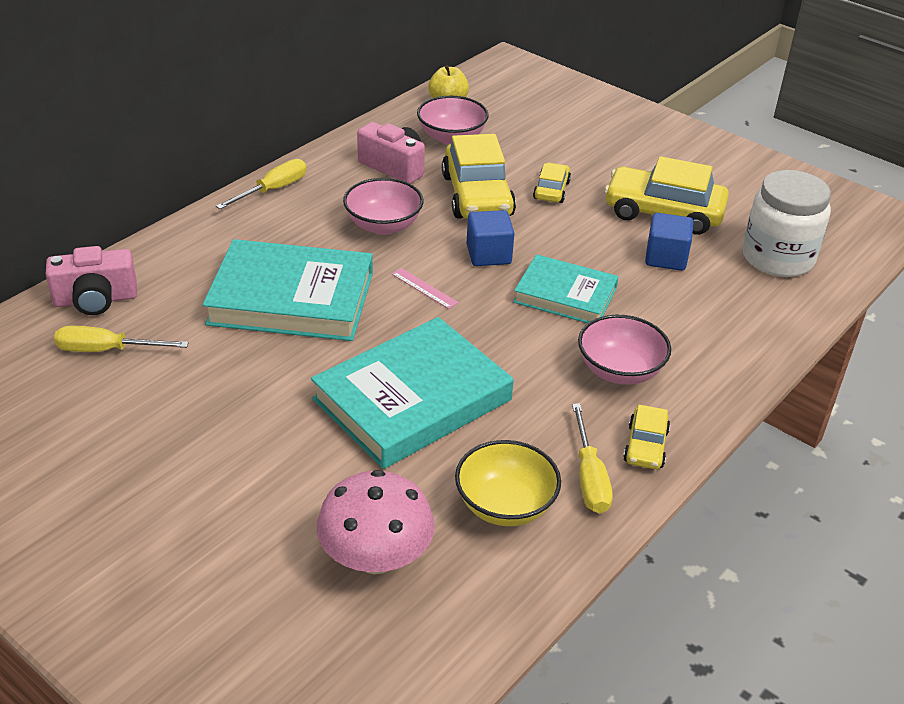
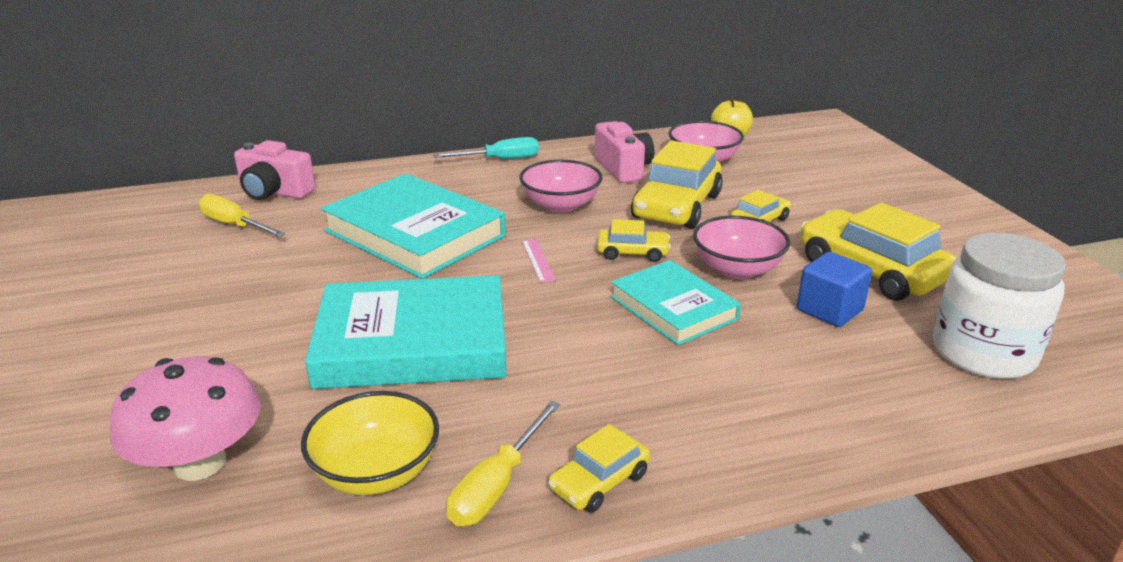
camera: 35 degrees right, 10 degrees down
(273, 190) = (500, 159): yellow screwdriver -> turquoise screwdriver
(488, 254) = (633, 252): blue cube -> yellow car
(619, 371) = (655, 395): pink bowl -> pink bowl (737, 269)

